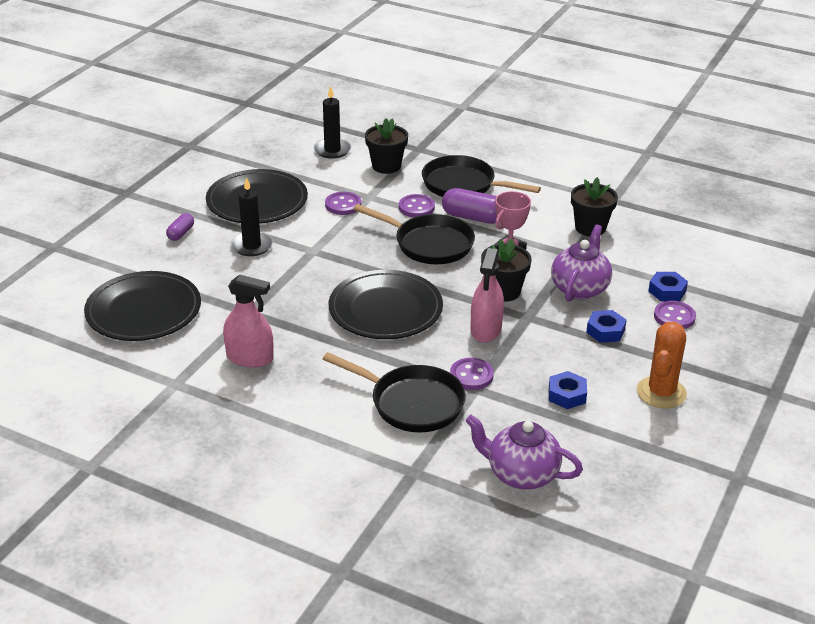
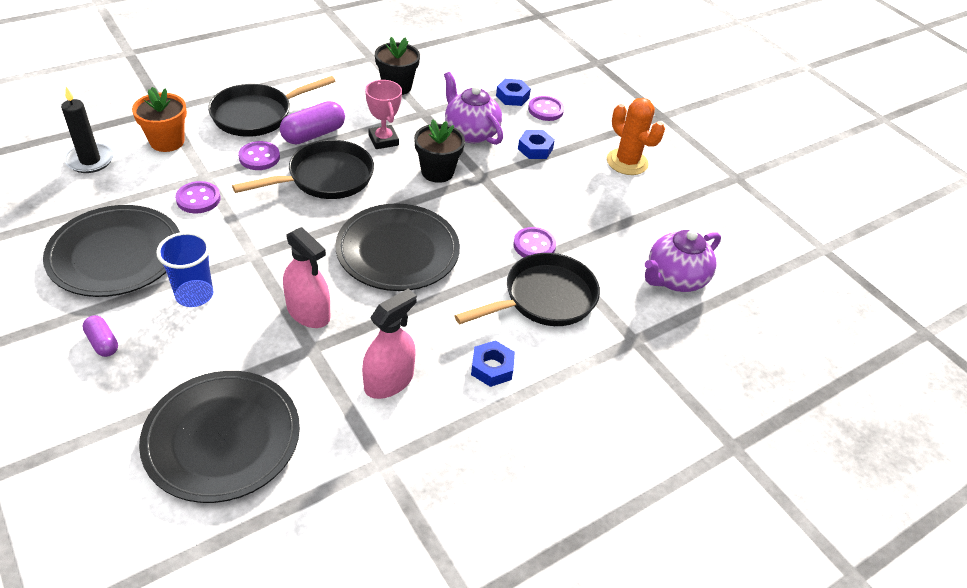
camera: 65 degrees left, 10 degrees up
(252, 246) = (194, 295): black candle -> blue cup
(386, 166) = (167, 141): black flower pot -> orange flower pot
(486, 329) = (480, 207): pink spray bottle -> pink spray bottle (308, 312)
(567, 395) = (597, 207): blue nut -> blue nut (492, 368)

